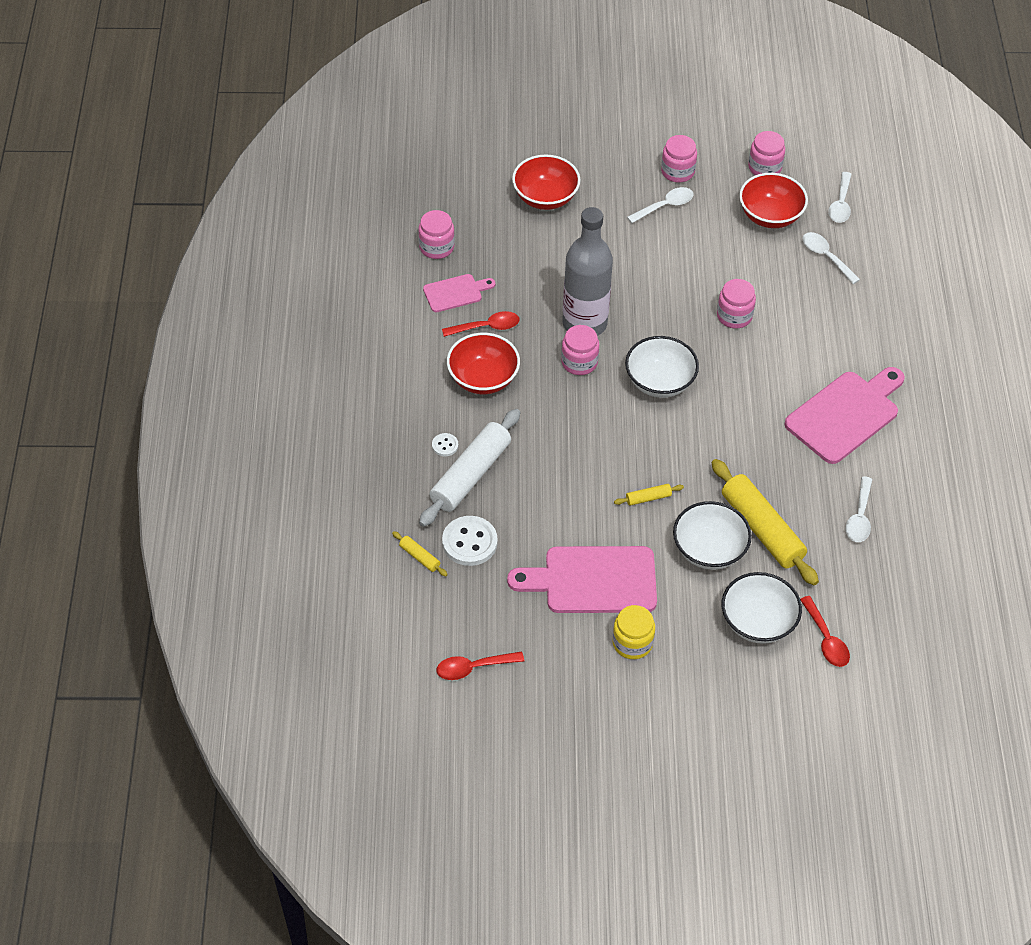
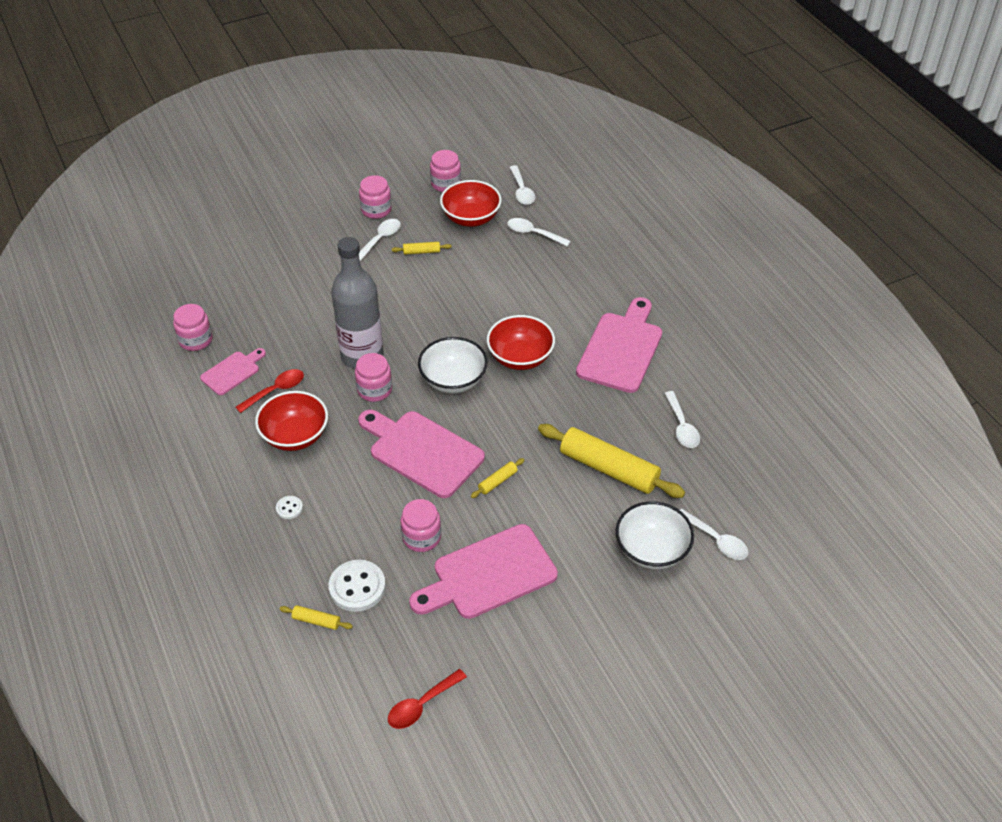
camera: 25 degrees left, 5 degrees down
(470, 475) = (327, 525): white rolling pin -> none
(545, 197) = (273, 267): red bowl -> red bowl (520, 357)
(592, 440) = (422, 451): none -> pink cutting board
(632, 643) = (555, 616): yellow jar -> none
(699, 235) = (421, 252): none -> yellow rolling pin
(709, 550) = (575, 505): white bowl -> none
(734, 316) = (486, 304): pink jar -> pink jar (421, 537)
(826, 639) = (716, 540): red spoon -> white spoon

